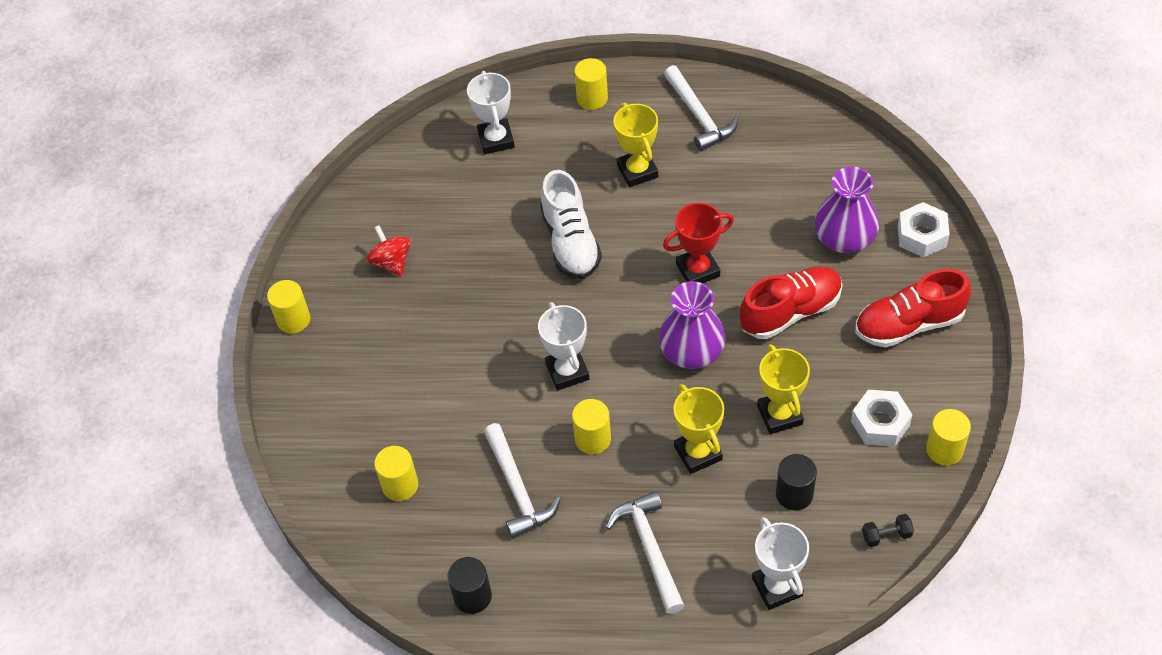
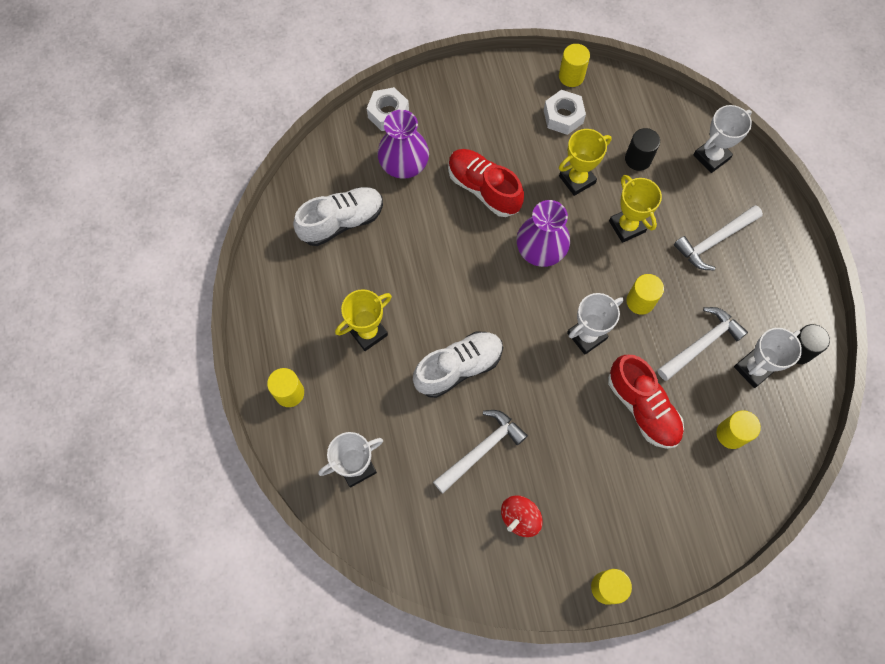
camera: 110 degrees left, 15 degrees up
(467, 536) = (753, 368): none -> white trophy
(697, 270) = (461, 262): red trophy -> none
(698, 453) = (627, 226): yellow trophy -> yellow trophy turned 75 degrees counterclockwise
(699, 115) = (294, 296): white hammer -> white hammer (481, 449)
(780, 168) = (342, 222): none -> white shoe
(886, 535) = (649, 100): black dumbbell -> none
(909, 324) = (473, 111): red shoe -> red shoe (642, 407)

